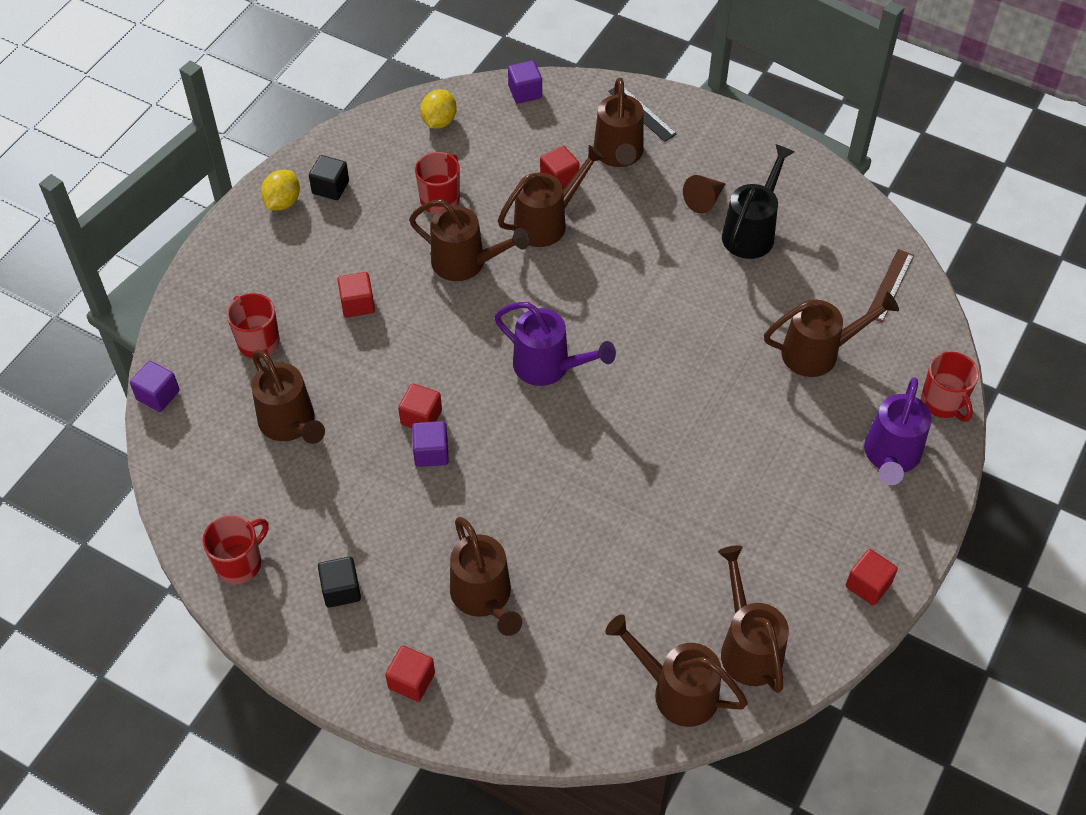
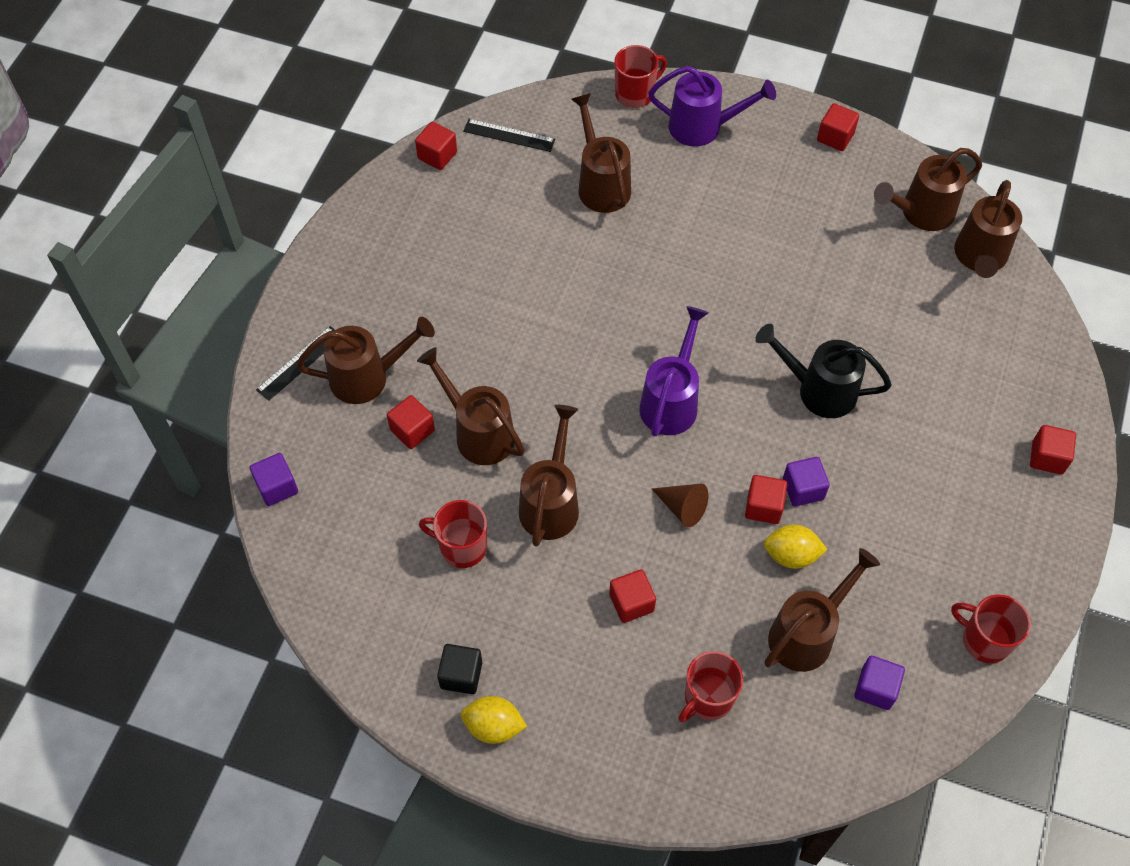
camera: 100 degrees left, 5 degrees up
(158, 395) = (808, 790): purple cube -> purple cube (875, 688)
(341, 590) = (980, 537): black cube -> none
(439, 121) = (335, 573): yellow lemon -> yellow lemon (791, 555)
(484, 598) = (945, 414): brown watering can -> none
(704, 200) = (424, 291): brown cone -> brown cone (682, 508)
(752, 231) = (460, 247): black watering can -> black watering can (818, 390)
(867, 226) = (437, 155): none -> red cube
(890, 285) = (509, 135): brown ruler -> black ruler

